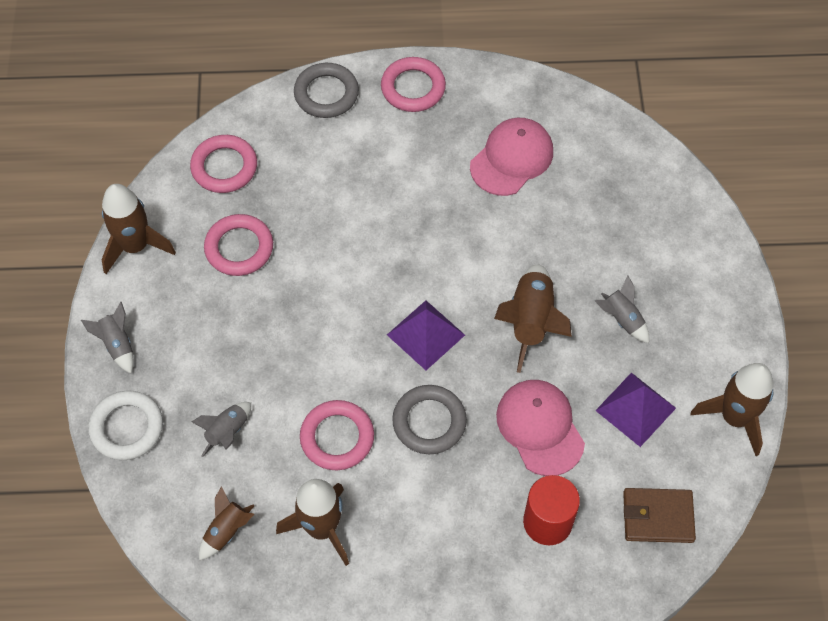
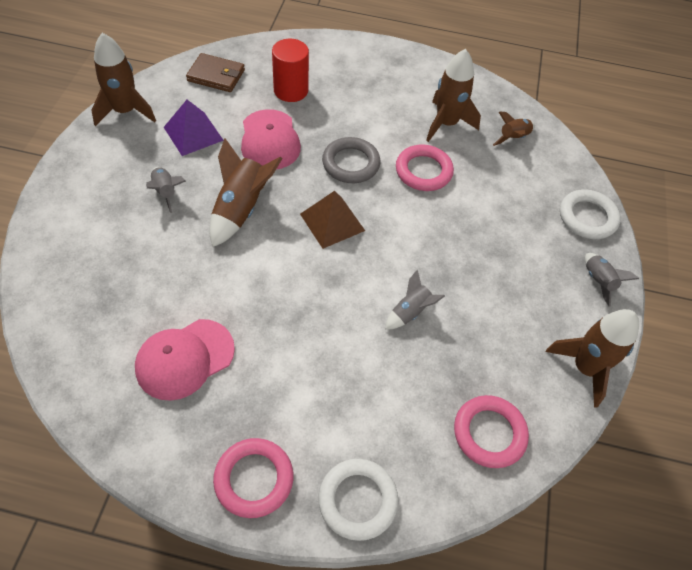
camera: 170 degrees left, 5 degrees down
(227, 432) = (507, 195): grey rocket -> grey rocket (410, 312)
(239, 248) = (483, 339): pink ring -> none
(326, 94) = (357, 500): grey ring -> white ring
(425, 335) = (332, 222): purple pyramid -> brown pyramid

